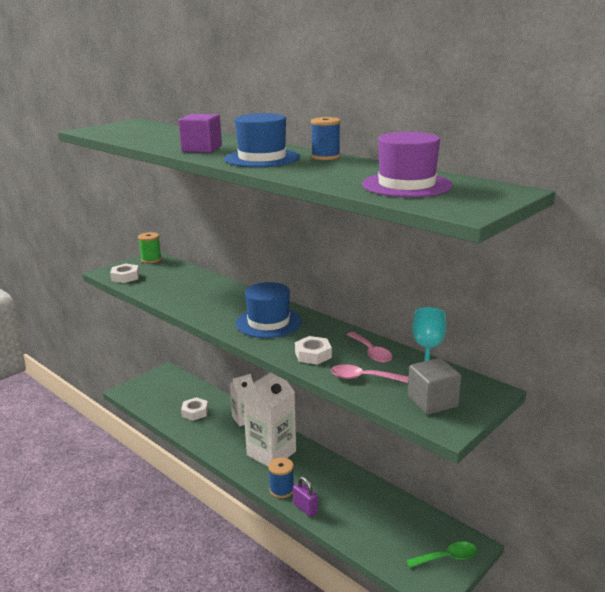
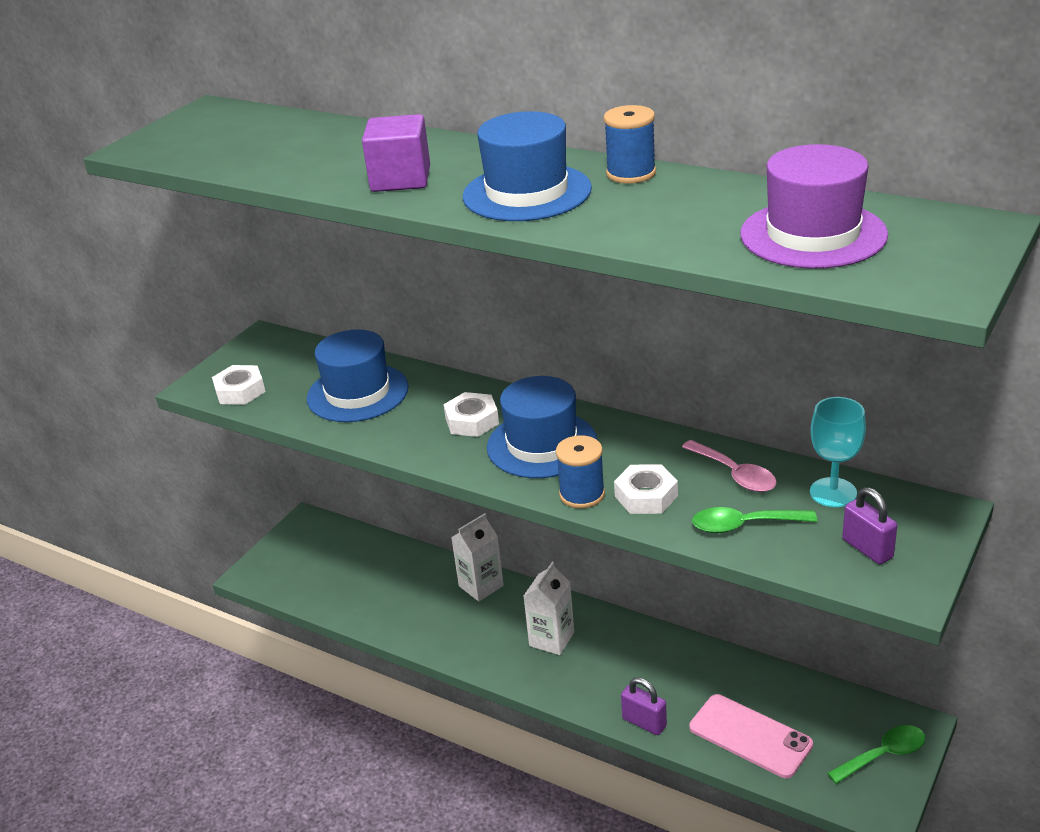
camera: 10 degrees left, 10 degrees up
(151, 259) = (264, 344): green spool -> none
(184, 286) = (357, 393): none -> blue hat
(195, 412) = (392, 590): white nut -> white nut (472, 421)
(271, 453) = (551, 639): white carton -> white carton, size x0.59
(281, 490) = (594, 699): blue spool -> blue spool (582, 494)
(363, 378) = (744, 525): pink spoon -> green spoon
(366, 529) = (750, 736): none -> pink phone
(432, 401) = (867, 548): grey cube -> purple padlock

